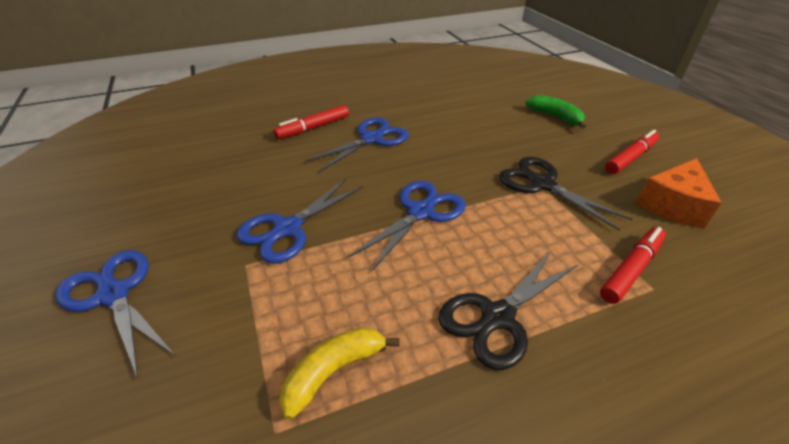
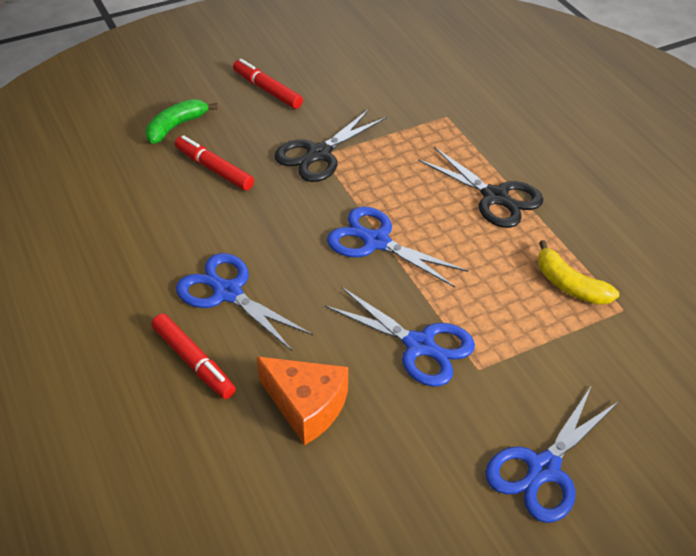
camera: 95 degrees left, 5 degrees up
(631, 269) = (428, 122): red marker -> red marker (214, 169)
(672, 205) = (343, 83): orange cheese -> orange cheese (306, 406)

